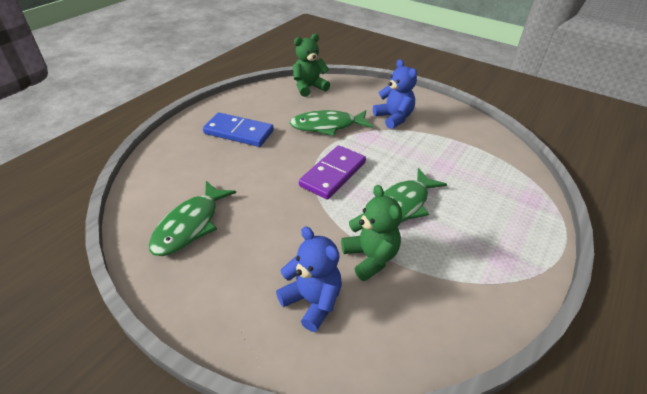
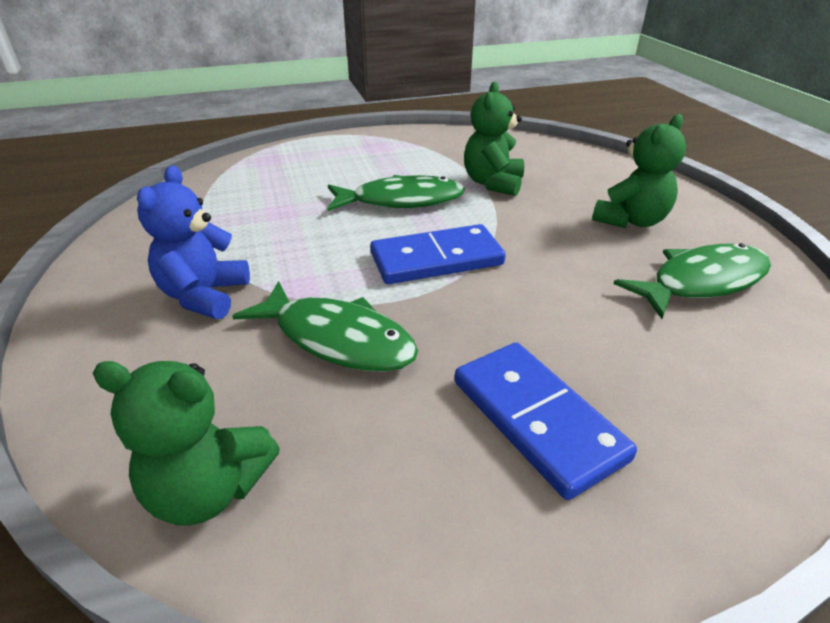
camera: 140 degrees left, 5 degrees down
(249, 265) = (630, 221): none -> green teddy bear
(312, 301) = (580, 181): blue teddy bear -> none
(333, 174) = (436, 259): purple domino -> blue domino

